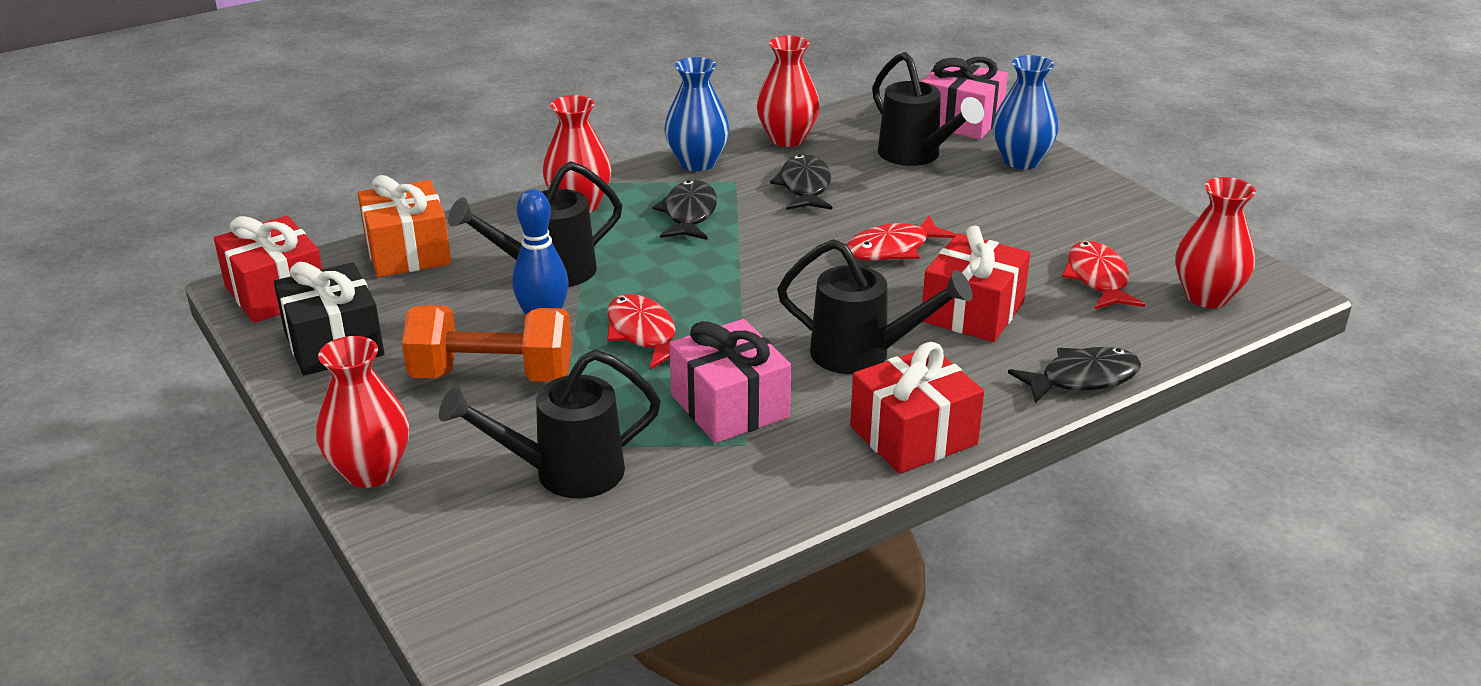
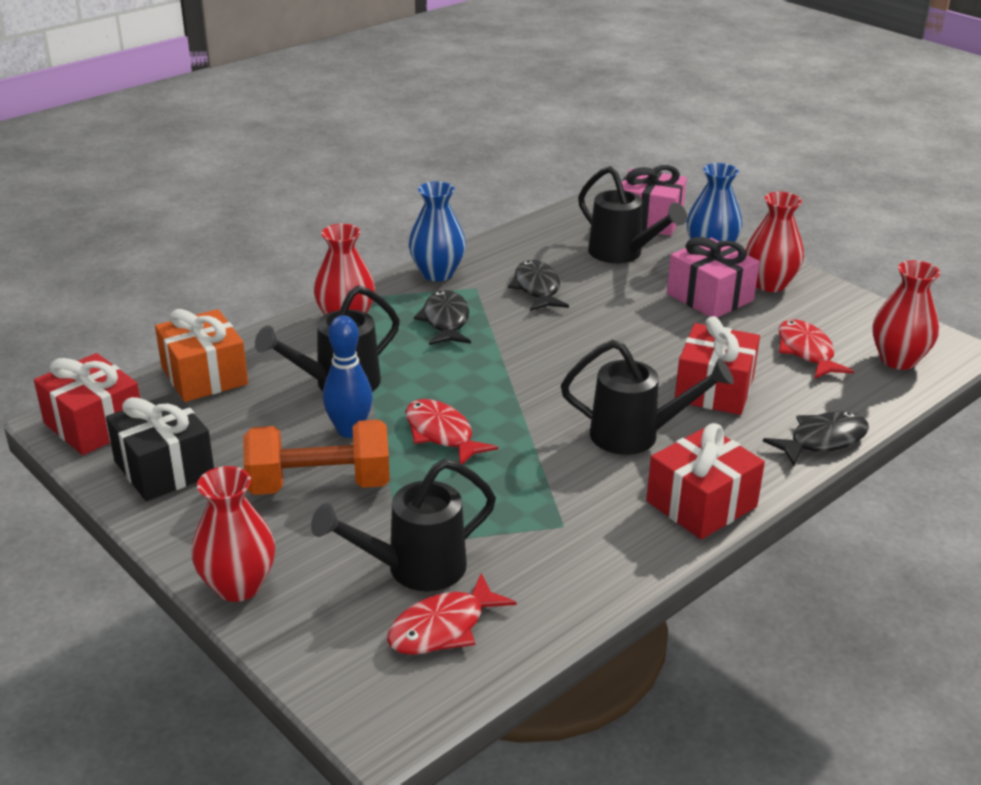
camera: 10 degrees left, 0 degrees up
(729, 406) = (538, 493): pink gift -> pink gift (709, 297)
(787, 139) = (508, 246): red vase -> red vase (769, 284)
(893, 249) = (630, 339): red fish -> red fish (443, 627)

